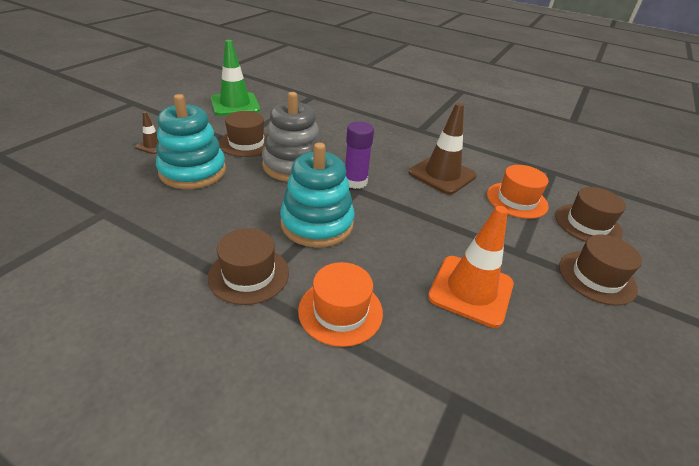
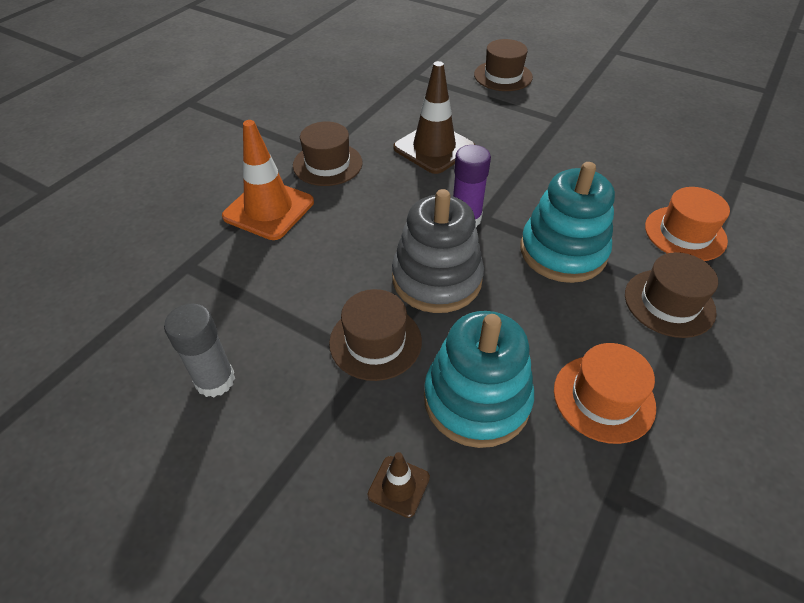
camera: 85 degrees left, 10 degrees up
(235, 105) = (215, 380): green traffic cone -> grey glue stick
(471, 290) = (621, 154): orange traffic cone -> orange traffic cone (269, 209)
(517, 200) = (474, 106): orange hat -> orange hat (603, 398)
(597, 277) = (576, 89): brown hat -> brown hat (327, 164)

